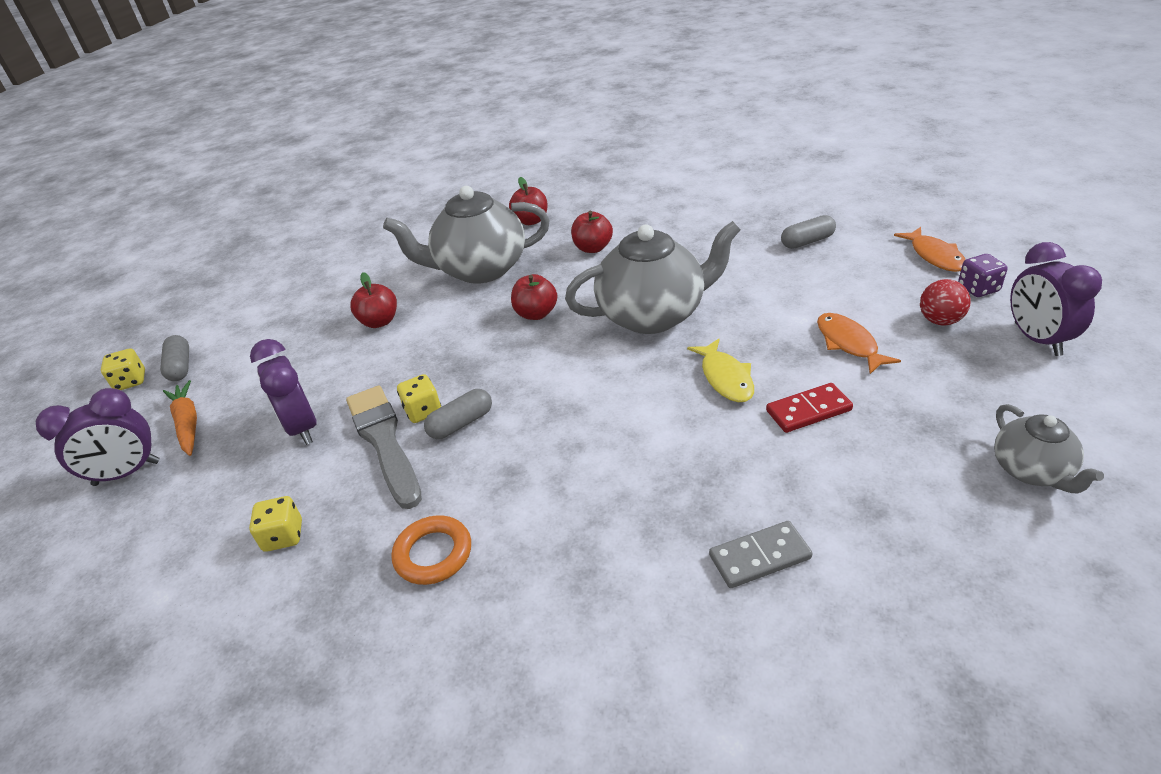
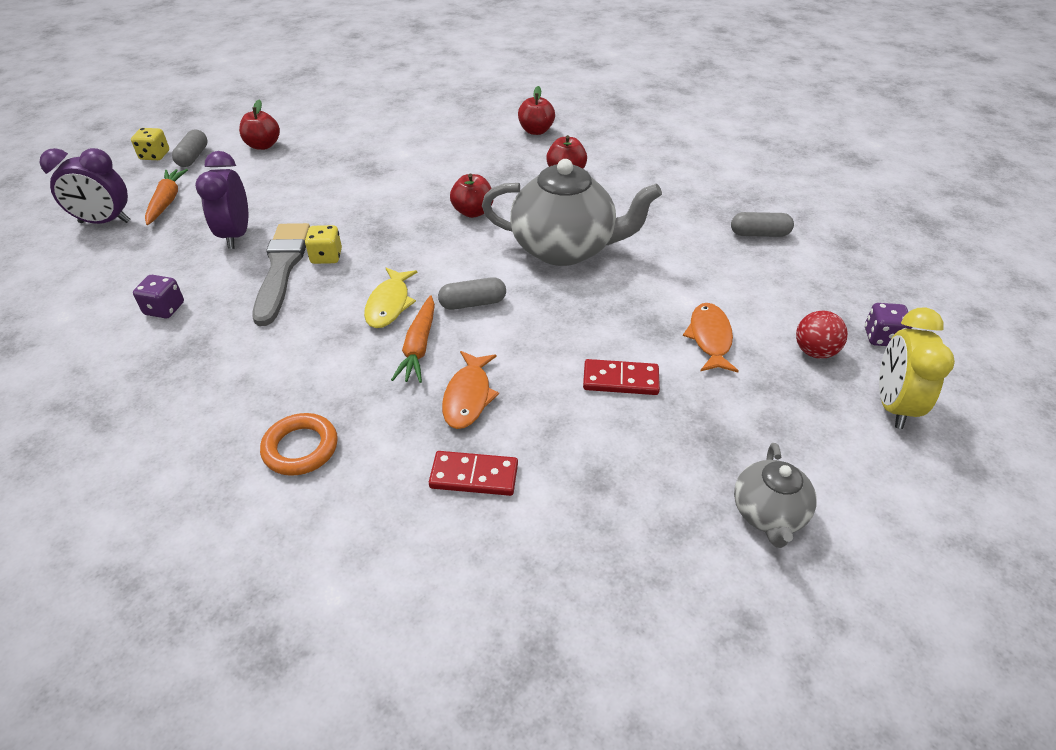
camera: 20 degrees right, 5 degrees up
(283, 536) = (164, 309): yellow dice -> purple dice
(379, 322) = (352, 174): red apple -> red apple (263, 145)
(433, 554) = (248, 365): orange ring -> orange ring (300, 448)
(461, 423) = (345, 277): grey capsule -> grey capsule (473, 303)
(480, 269) = (460, 159): grey teapot -> none
(596, 459) = (419, 346): none -> orange carrot
(725, 378) = (576, 324): yellow fish -> yellow fish (389, 304)
(760, 557) = (474, 476): grey domino -> red domino
(934, 256) = (869, 291): orange fish -> orange fish (468, 396)
(1037, 339) = (893, 405): purple clock -> yellow clock

